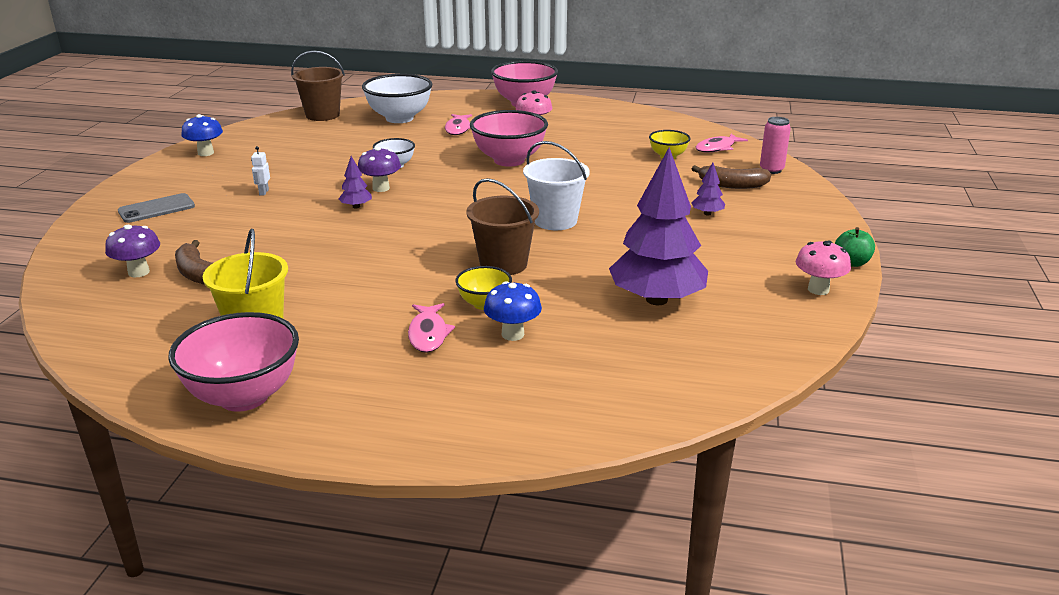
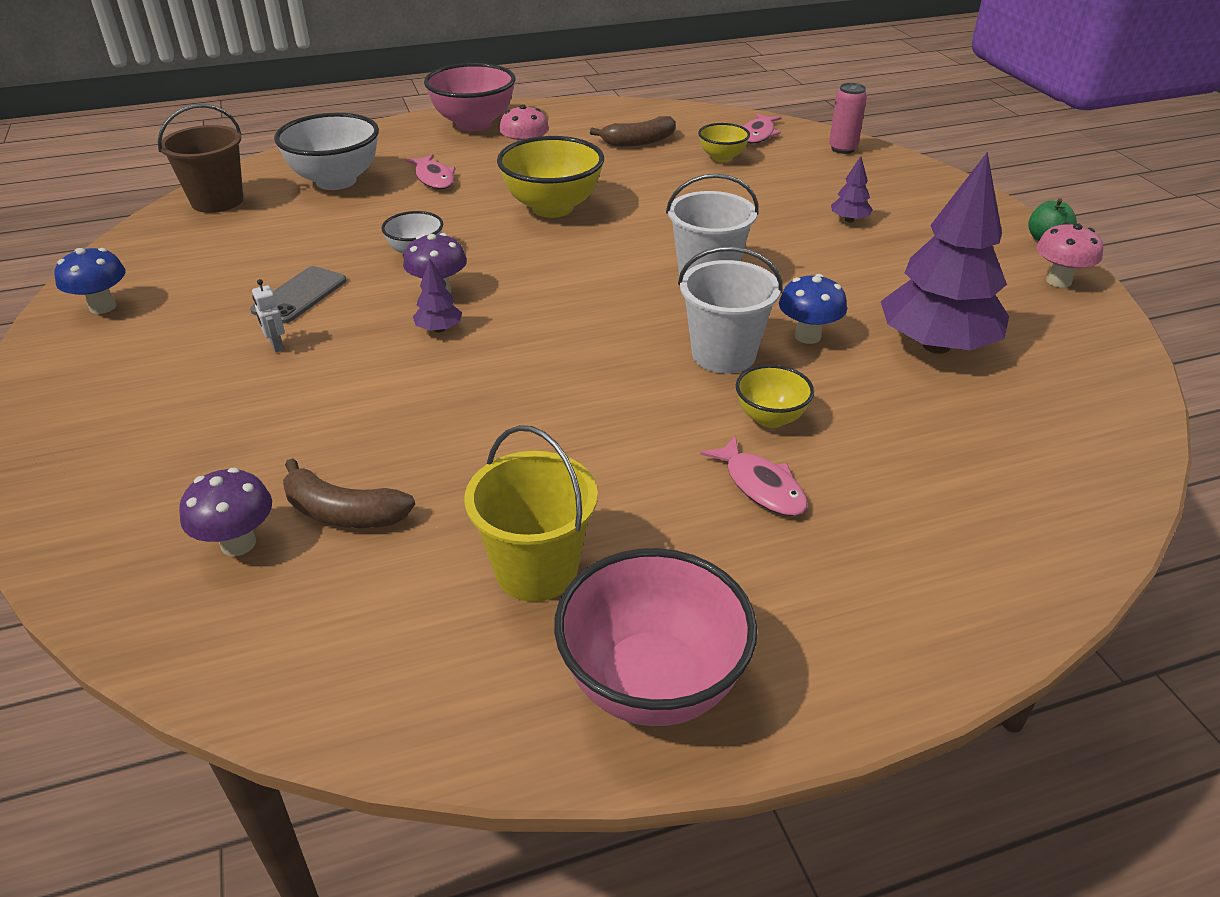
camera: 30 degrees left, 10 degrees up
(156, 209) = (134, 424): grey phone -> grey phone (300, 295)
(503, 264) = (723, 355): brown bucket -> white bucket
(509, 160) = (552, 208): pink bowl -> yellow bowl
(512, 334) = (852, 448): blue mushroom -> blue mushroom (807, 336)
(732, 185) = (829, 178): brown banana -> brown banana (639, 142)

